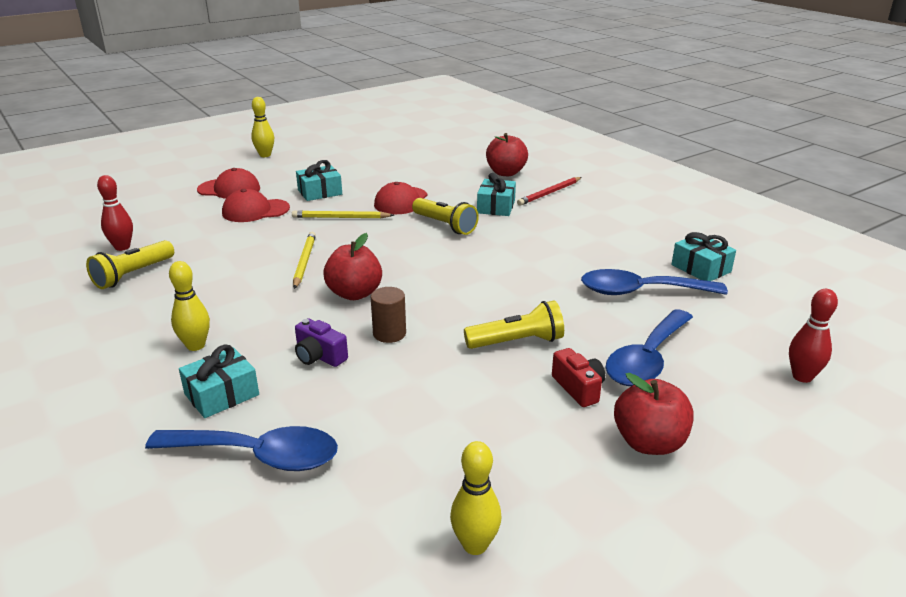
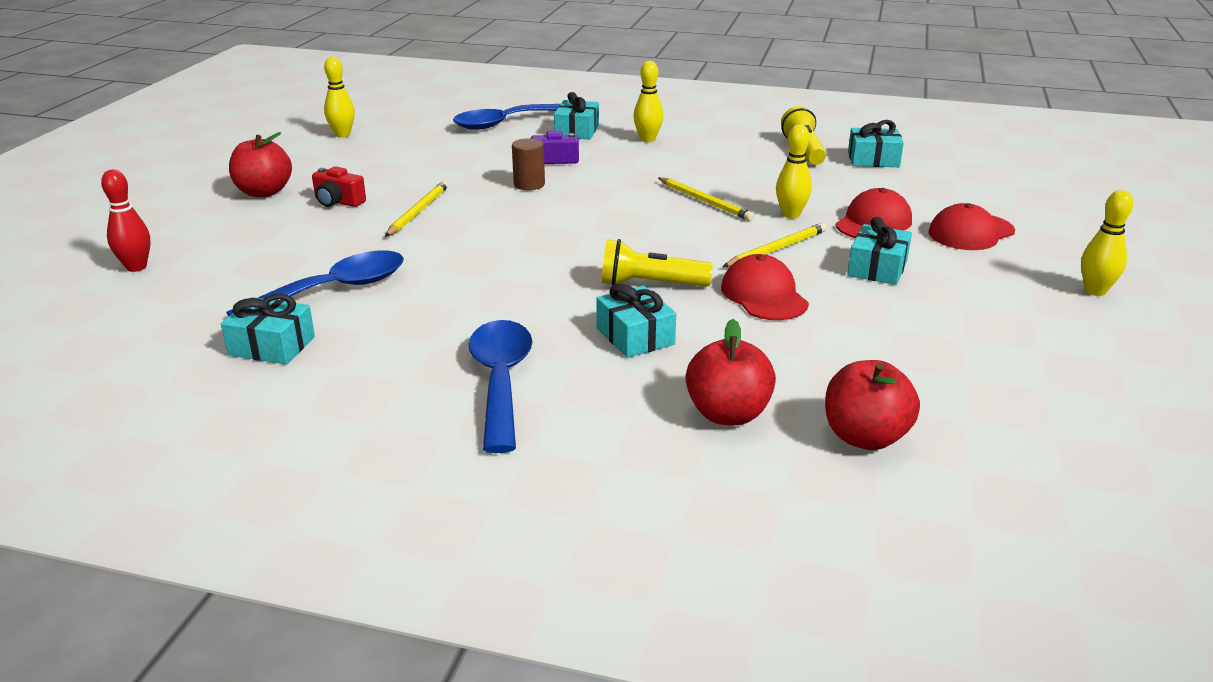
camera: 140 degrees right, 0 degrees up
(122, 247) = (873, 159): red bowling pin -> turquoise gift
(281, 232) = (791, 214): none -> yellow bowling pin
(354, 293) = (608, 196): red apple -> red apple (865, 437)
(517, 342) = (418, 211): yellow flashlight -> yellow pencil
(549, 193) = (597, 397): red pencil -> none
(647, 359) = (292, 235): blue spoon -> blue spoon (501, 381)

